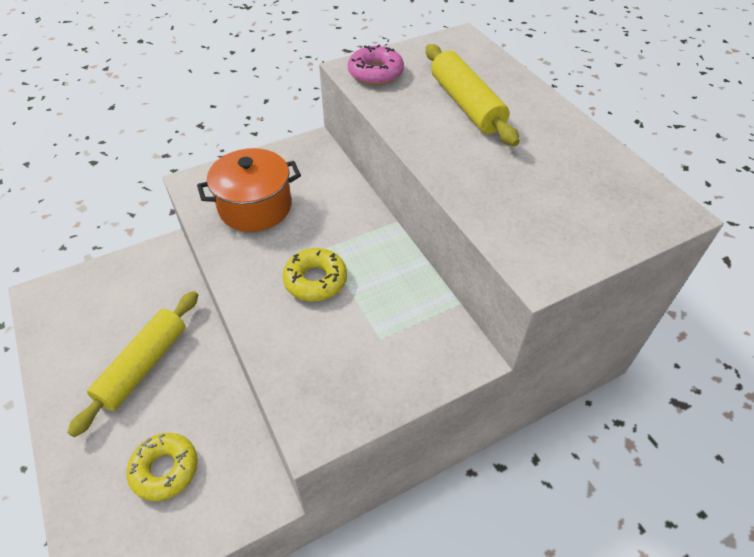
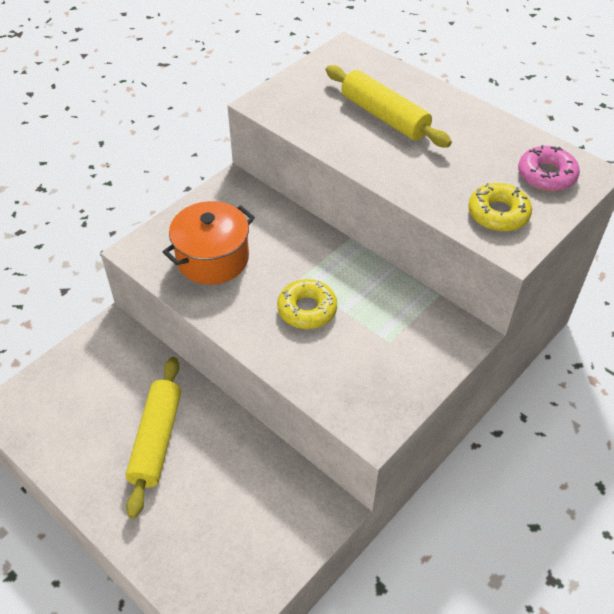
camera: 20 degrees left, 0 degrees up
(165, 469) = (231, 518): yellow donut -> yellow donut (498, 214)
(375, 73) = (287, 103): pink donut -> pink donut (546, 175)

